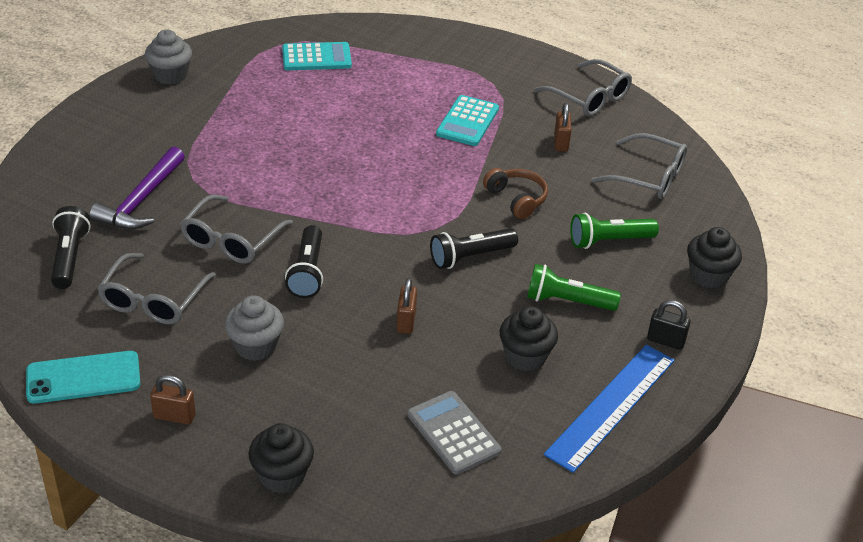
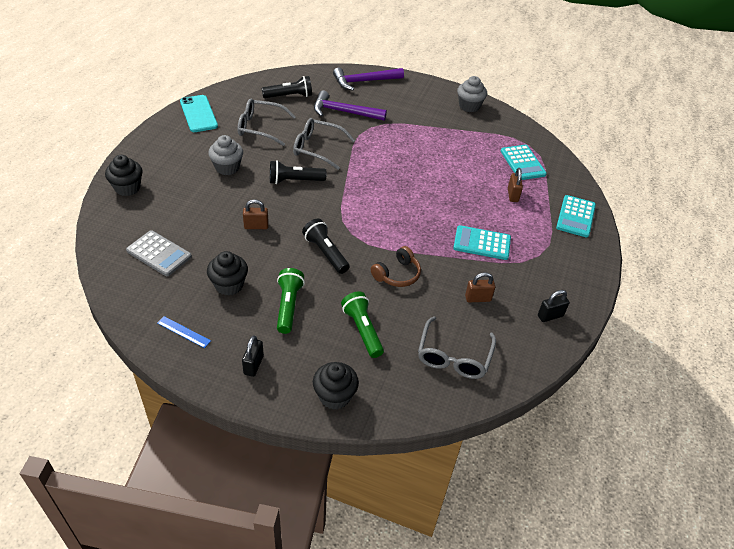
camera: 80 degrees right, 5 degrees up
(60, 167) = (364, 81): none -> purple hammer
(174, 416) = (171, 146): brown padlock -> brown padlock (512, 195)
(429, 42) = (575, 216): none -> turquoise calculator
(453, 433) = (159, 254): grey calculator -> grey calculator turned 75 degrees clockwise
(589, 97) = (550, 316): grey glasses -> black padlock
(611, 406) = (184, 332): blue ruler -> blue ruler, size x0.44

